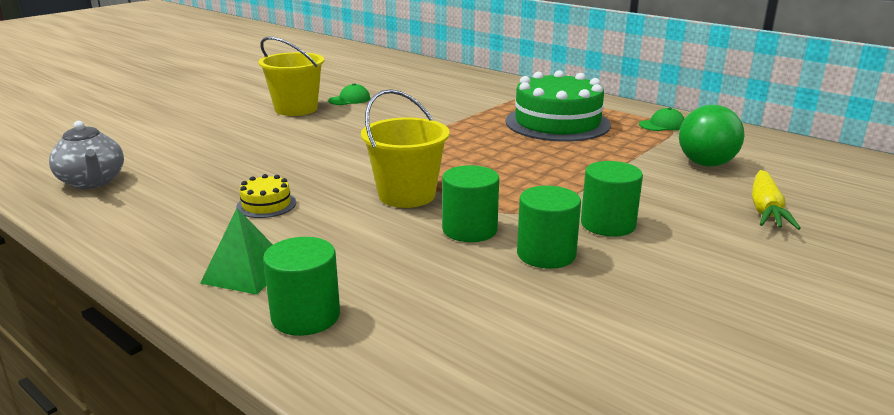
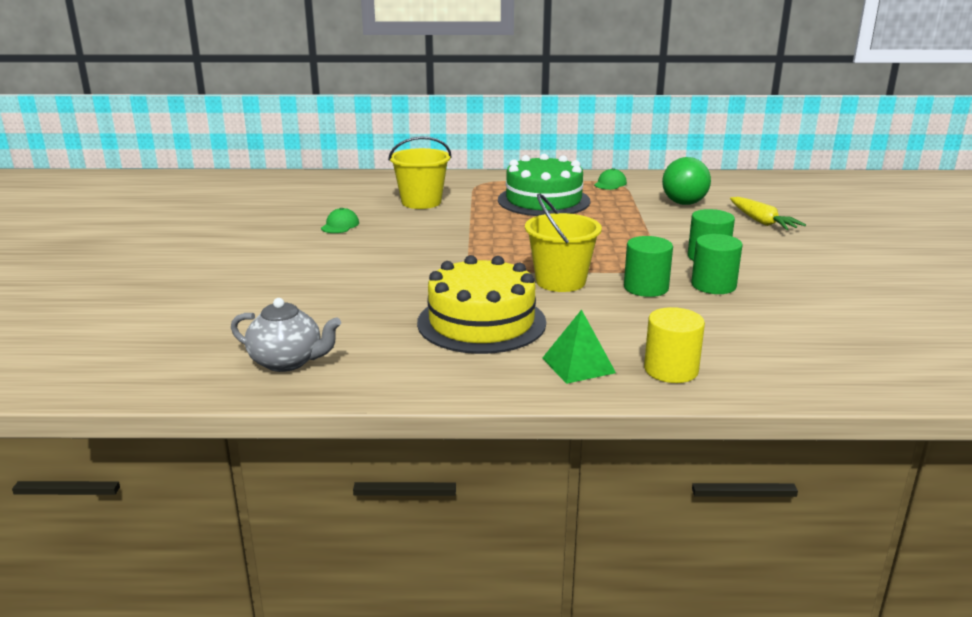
camera: 40 degrees left, 0 degrees up
(266, 204) = (481, 322): yellow cake -> yellow cake, size x2.34
(296, 109) = (311, 246): yellow bucket -> yellow bucket (421, 202)
(305, 316) = (671, 370): green cylinder -> yellow cylinder

